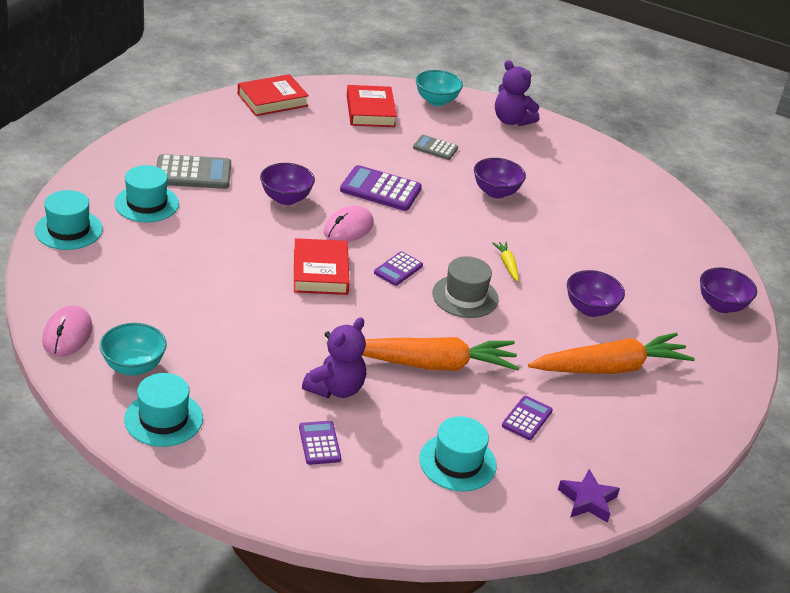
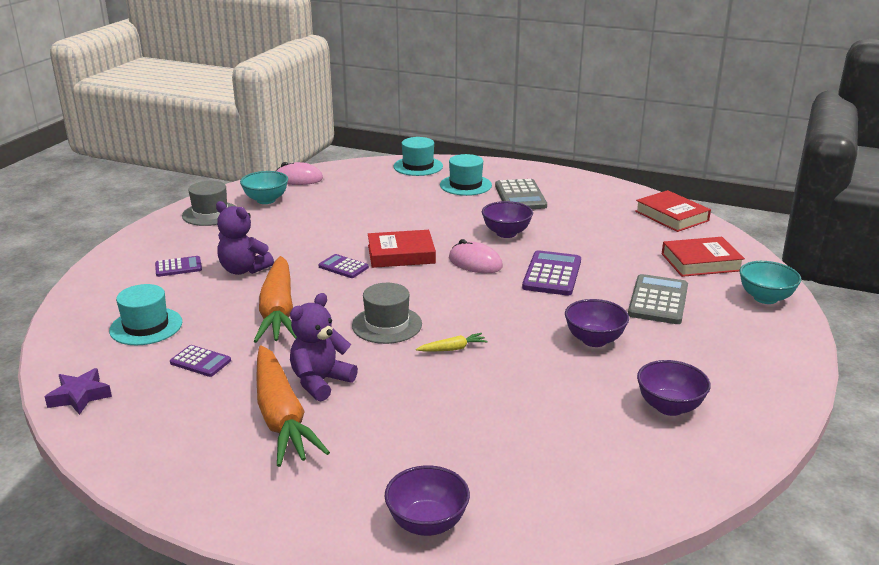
camera: 90 degrees right, 10 degrees down
(163, 419) = (210, 214): turquoise hat -> grey hat
(398, 269) = (419, 289): purple calculator -> purple calculator (343, 267)
(435, 148) = (658, 300): grey calculator -> grey calculator, size x1.71
(511, 121) = (772, 349): purple teddy bear -> purple teddy bear (320, 382)
(590, 309) = (387, 405): purple bowl -> purple bowl (669, 407)

